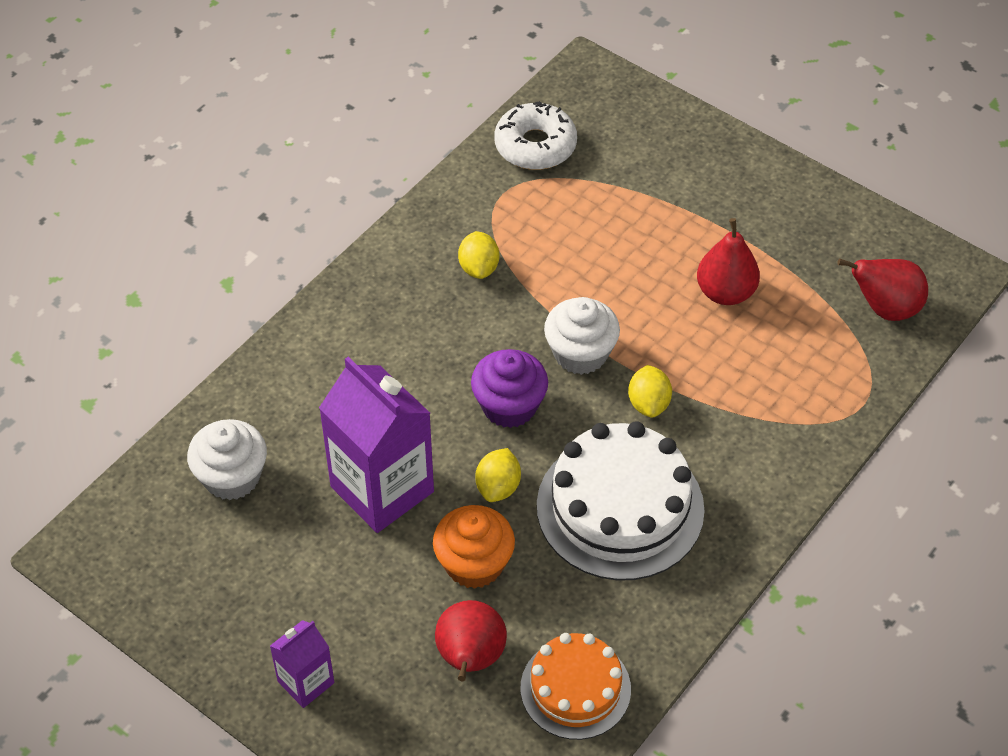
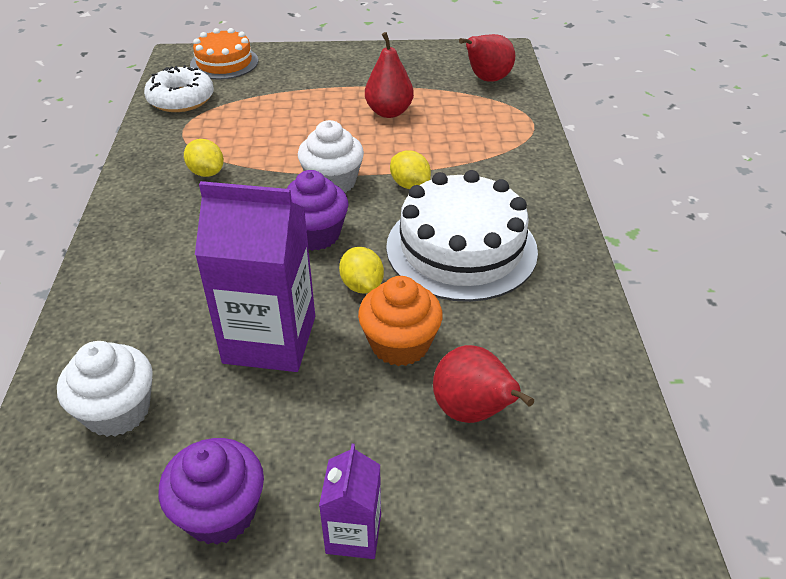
camera: 40 degrees left, 10 degrees down
(238, 604) = (220, 512): none -> purple cupcake
(575, 688) = (572, 377): orange cake -> orange cake (224, 63)

